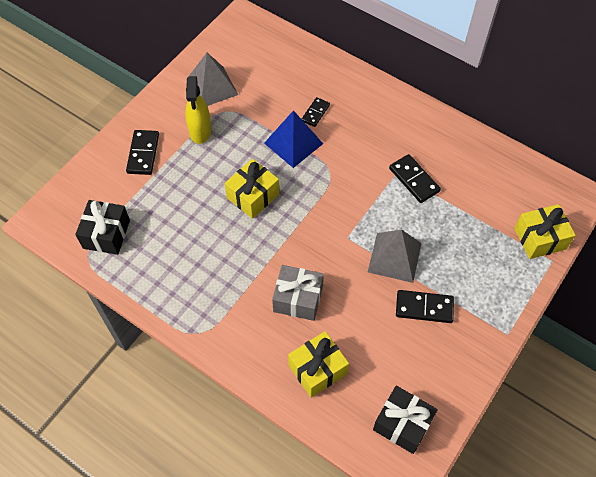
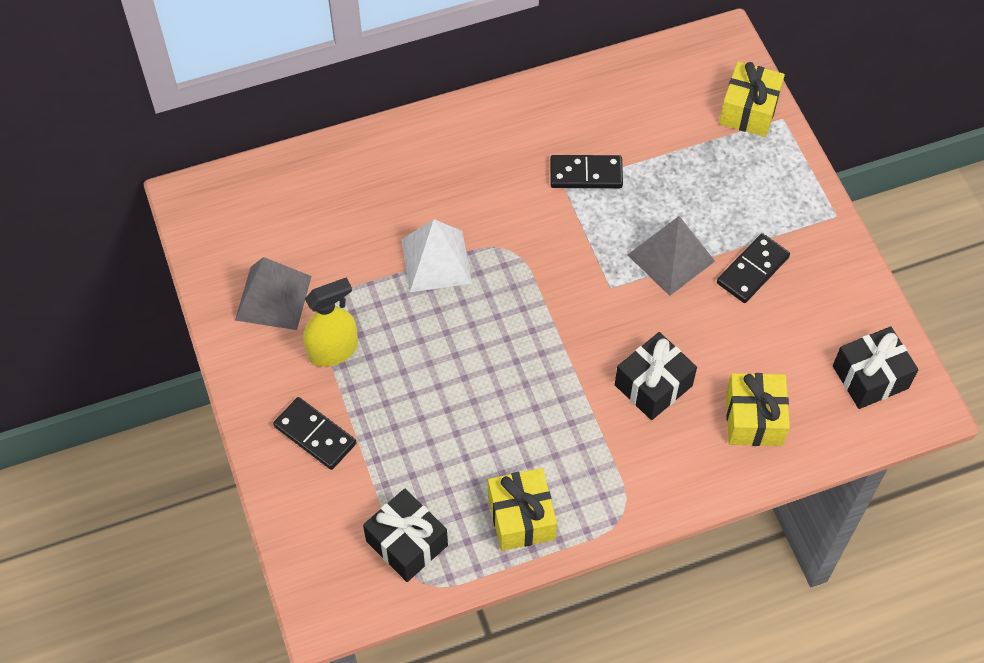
camera: 55 degrees left, 0 degrees up
(200, 131) = (333, 350): yellow spray bottle -> yellow spray bottle turned 60 degrees counterclockwise
(253, 196) = (478, 349): yellow gift -> yellow gift (521, 517)
(293, 143) = (436, 261): blue pyramid -> white pyramid
(298, 299) = (653, 385): grey gift -> black gift
(315, 113) = (410, 211): black domino -> none

